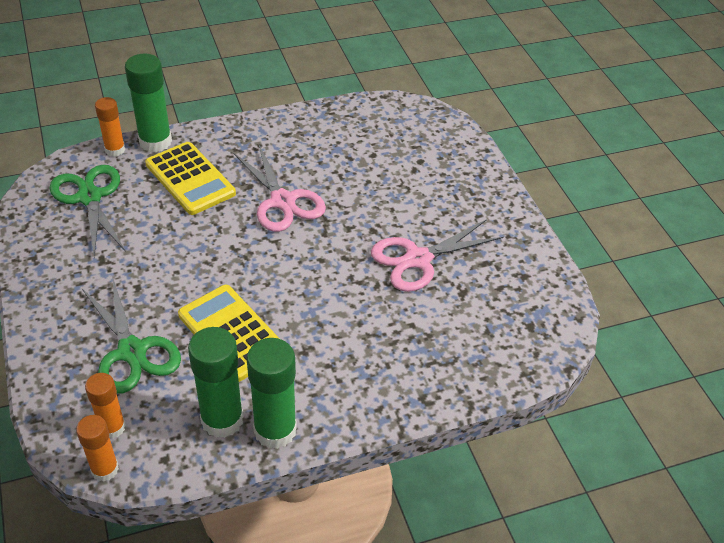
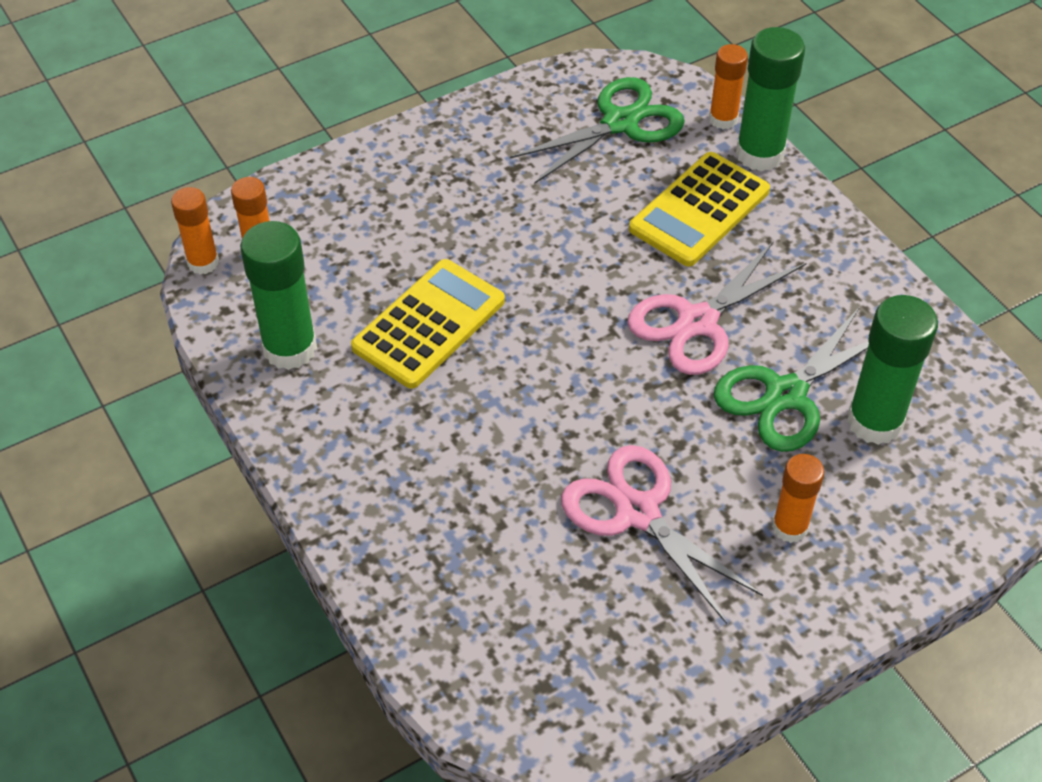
camera: 80 degrees right, 5 degrees up
(132, 351) = (374, 238): green scissors -> green scissors (786, 394)
(275, 430) = (284, 404): green glue stick -> green glue stick (874, 422)
(443, 199) = (789, 527): none -> orange glue stick

